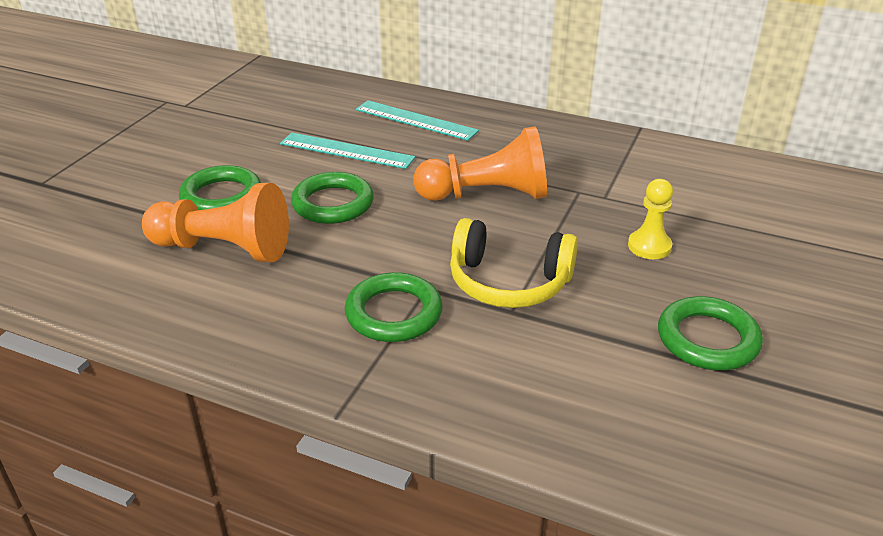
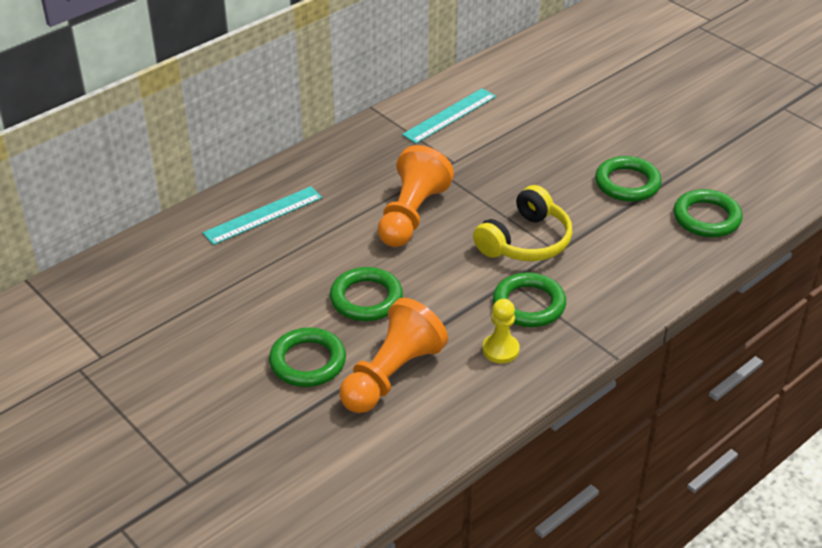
camera: 65 degrees left, 5 degrees up
(346, 151) = (285, 269): turquoise ruler -> turquoise ruler (450, 115)
(649, 246) = (524, 166): yellow pawn -> yellow pawn (500, 350)
(712, 441) = (706, 218): none -> green ring

